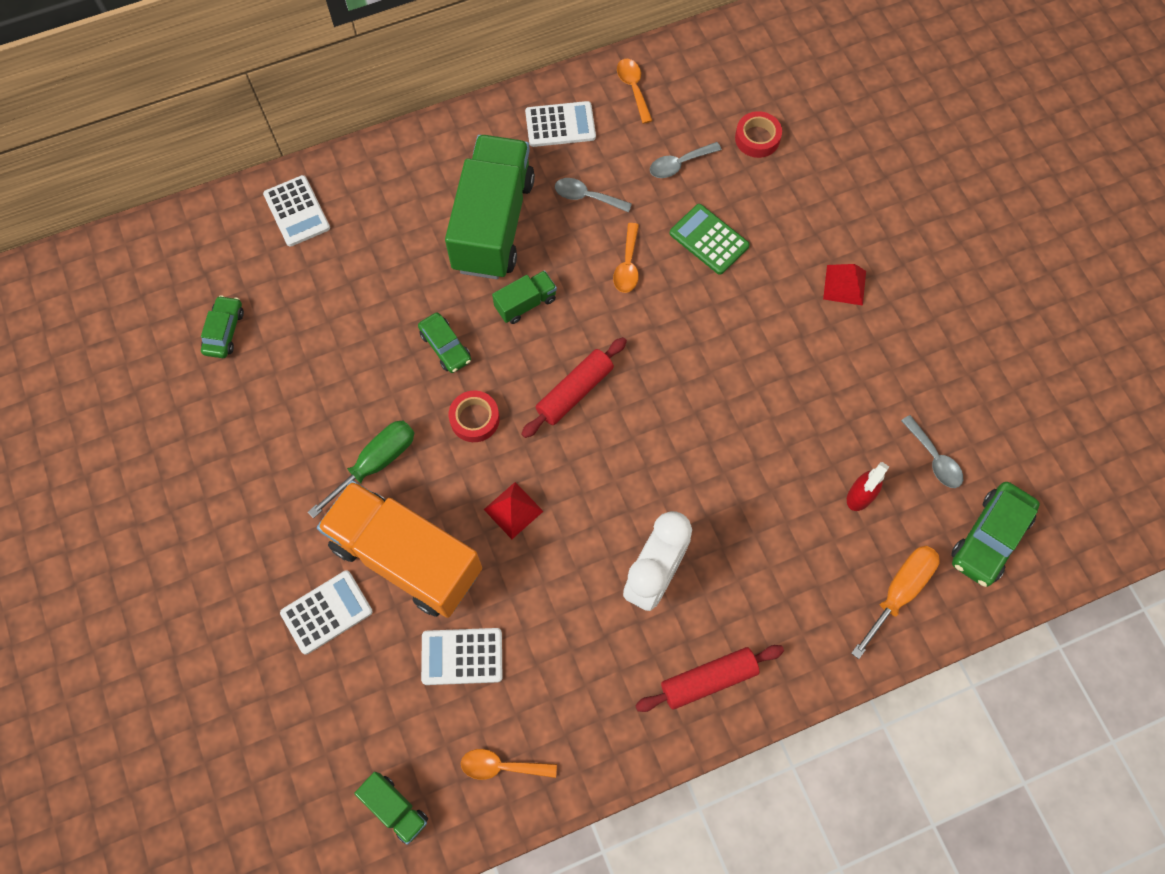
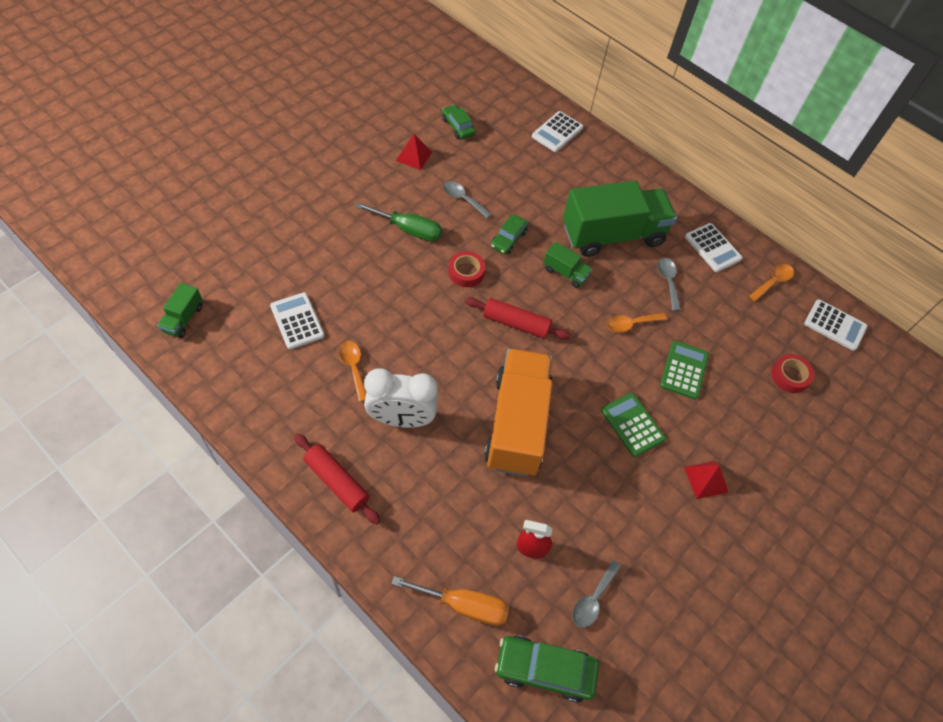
camera: 60 degrees right, 10 degrees down
(224, 331) = (458, 126): green car -> green car turned 105 degrees counterclockwise
(326, 612) = (299, 239): white calculator -> white calculator (835, 325)
(406, 558) = (352, 267): orange truck -> orange truck (517, 424)
(501, 766) = (229, 369): orange spoon -> orange spoon (353, 367)
(513, 510) = (412, 316): red pyramid -> red pyramid (414, 156)
(679, 164) = (732, 330): grey spoon -> grey spoon (463, 199)
(755, 326) = (632, 425): none -> green calculator

